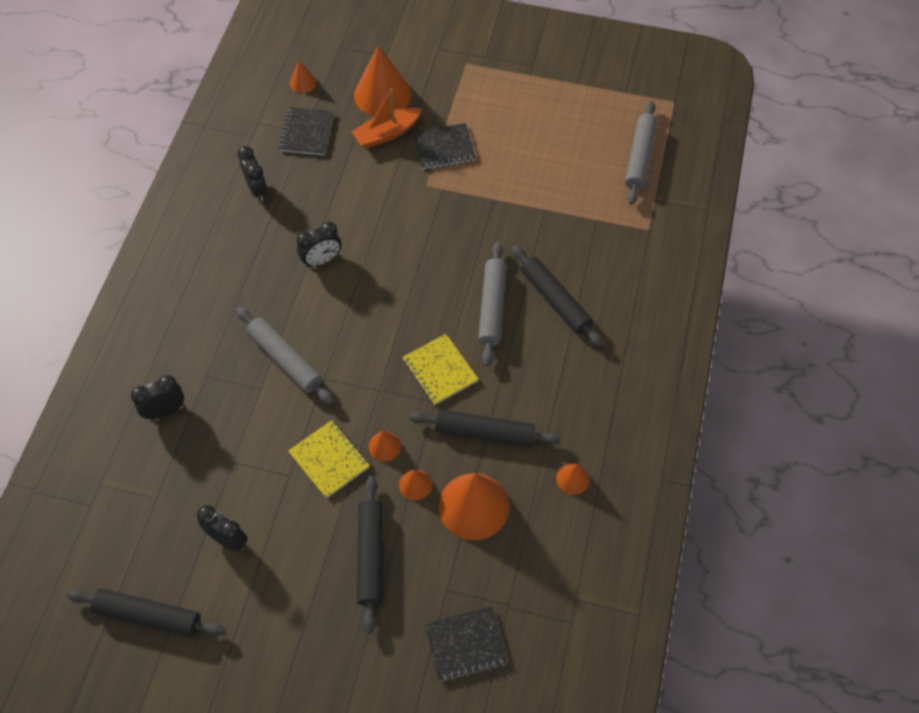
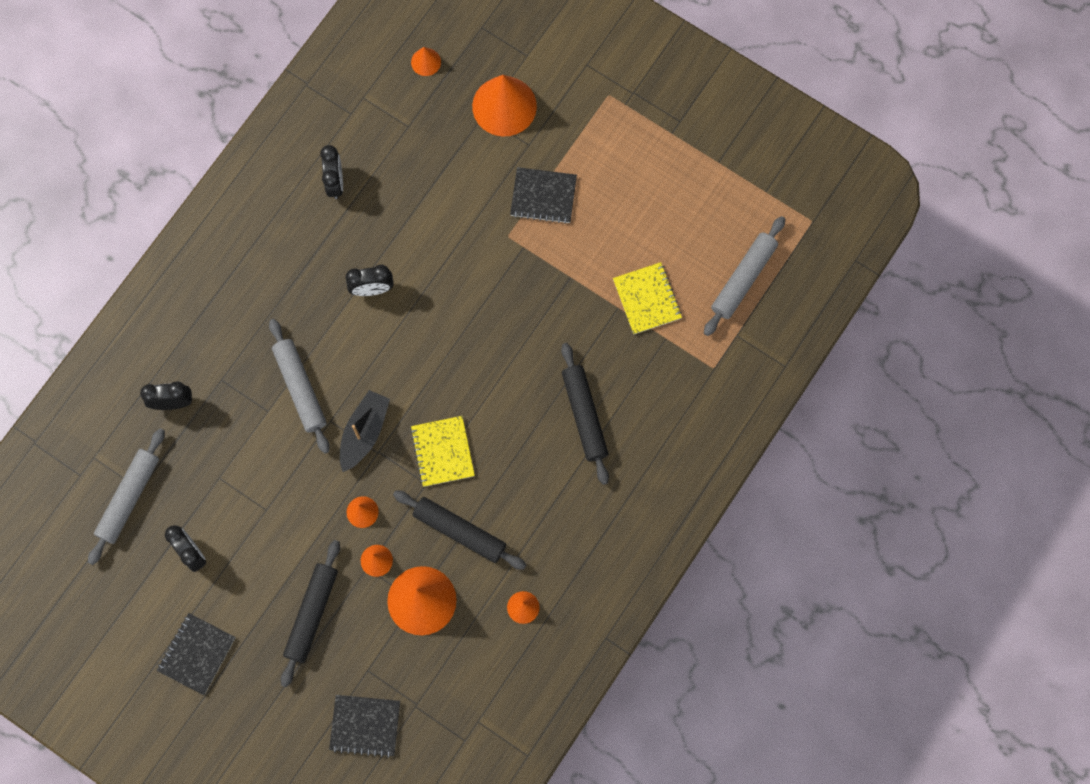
camera: 20 degrees right, 15 degrees up
(149, 615) = (102, 598): black rolling pin -> none
(307, 133) = (408, 128): black notebook -> black notebook (196, 654)
(329, 460) = (307, 507): yellow notebook -> yellow notebook (647, 299)
(360, 378) = (364, 432): none -> black boat
(386, 134) = (490, 158): orange boat -> none
(492, 307) = (519, 401): grey rolling pin -> grey rolling pin (129, 498)

